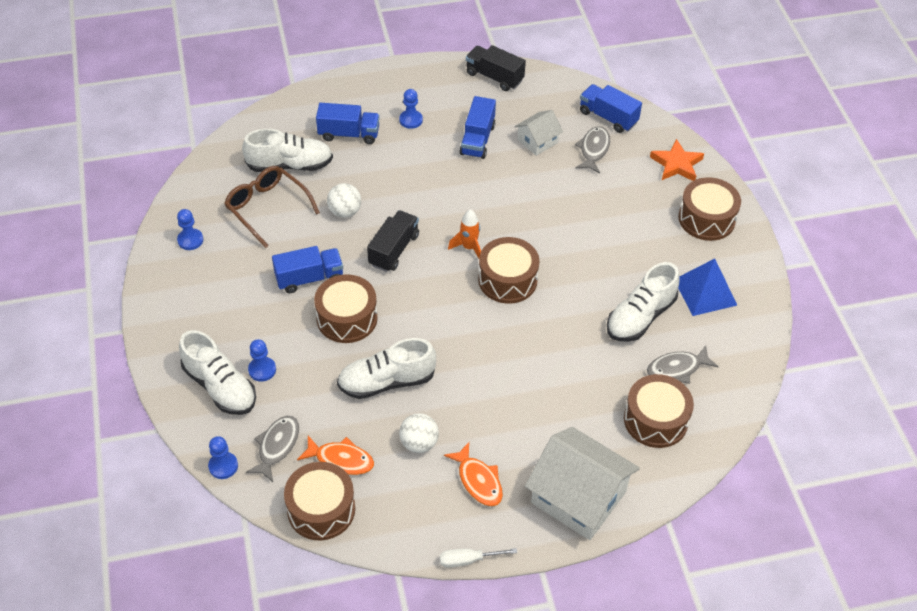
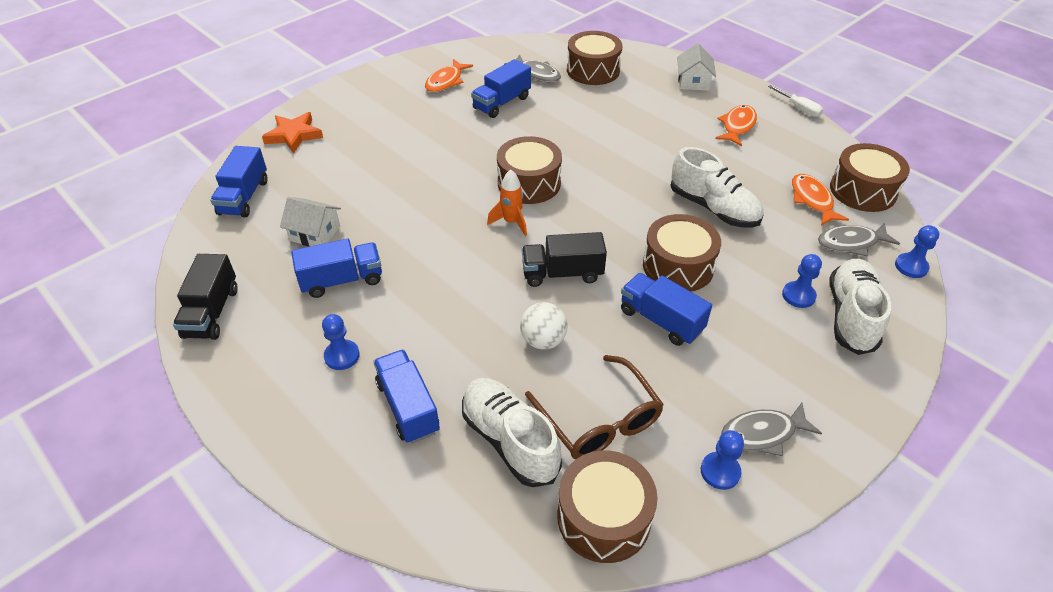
camera: 120 degrees left, 5 degrees down
(266, 207) = (600, 421): brown glasses -> brown glasses turned 45 degrees counterclockwise
(419, 443) = (745, 166): white ball -> none
(578, 497) = (693, 82): white house -> white house, size x0.52
(593, 149) = (304, 190): grey fish -> grey fish (762, 434)
(640, 317) = (502, 103): white shoe -> blue truck
(705, 292) = (446, 81): blue pyramid -> orange fish
(706, 219) = (358, 101): brown drum -> brown drum (604, 517)

